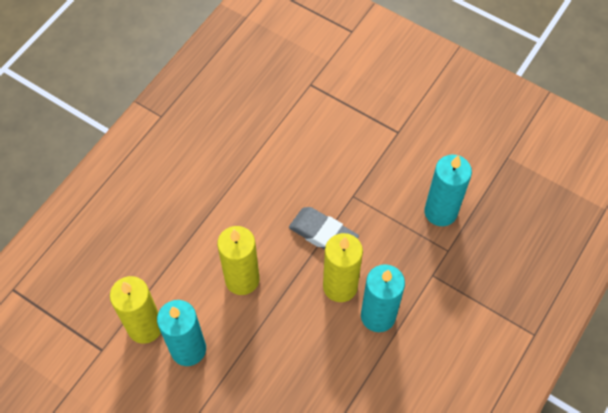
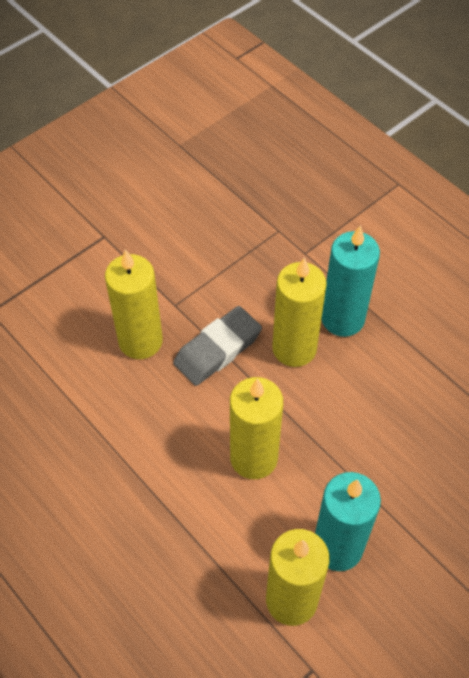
camera: 75 degrees left, 5 degrees down
(315, 182) = (140, 341): none -> yellow candle
(440, 212) = (227, 223): turquoise candle -> none

